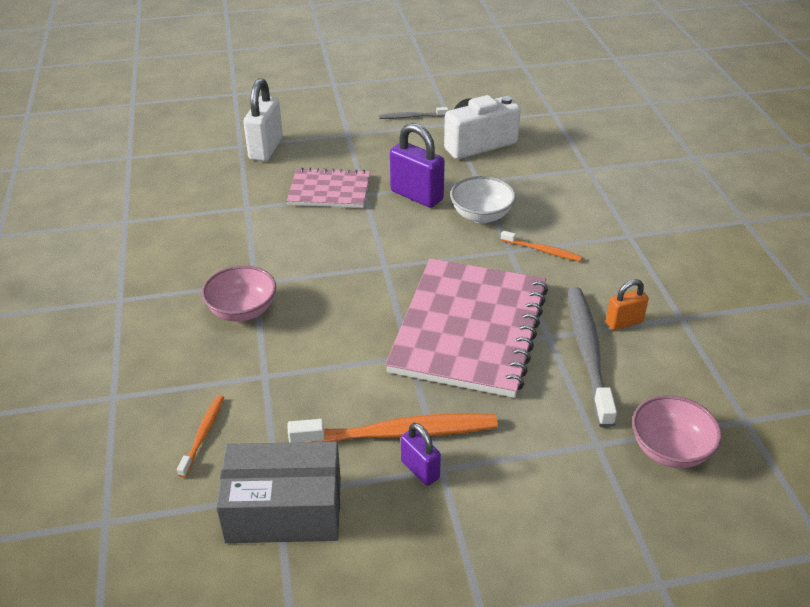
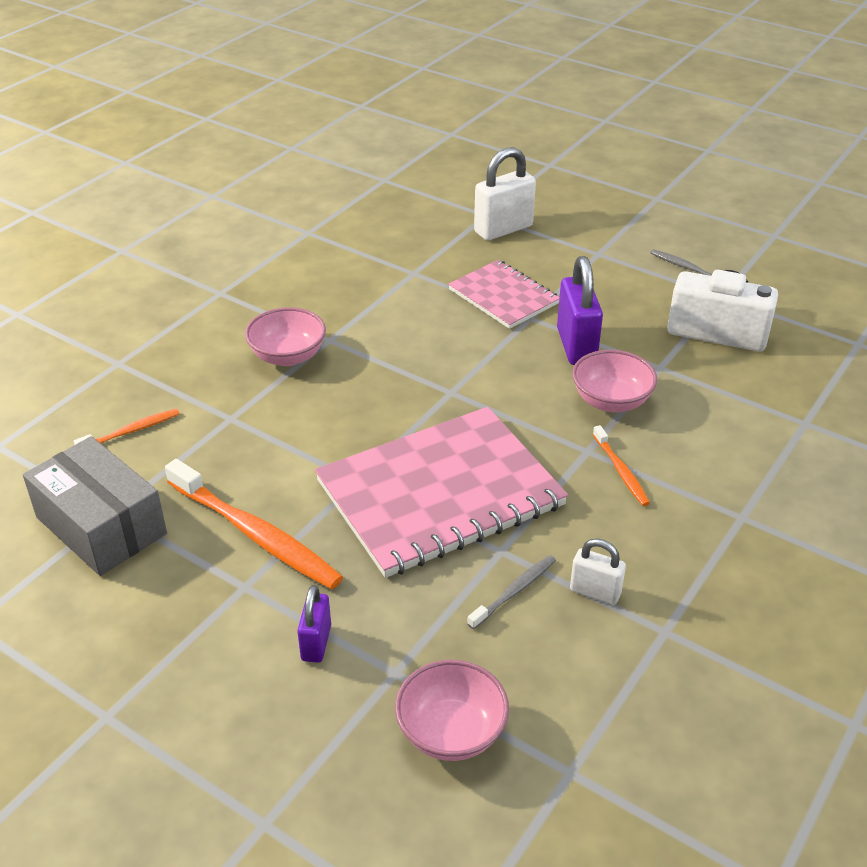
camera: 45 degrees right, 0 degrees up
(420, 470) = (228, 574): purple padlock -> purple padlock (316, 643)
(481, 215) = (611, 401): white bowl -> pink bowl
(588, 352) = (514, 591): grey toothbrush -> grey toothbrush, size x0.50
(624, 322) = (595, 592): orange padlock -> white padlock

